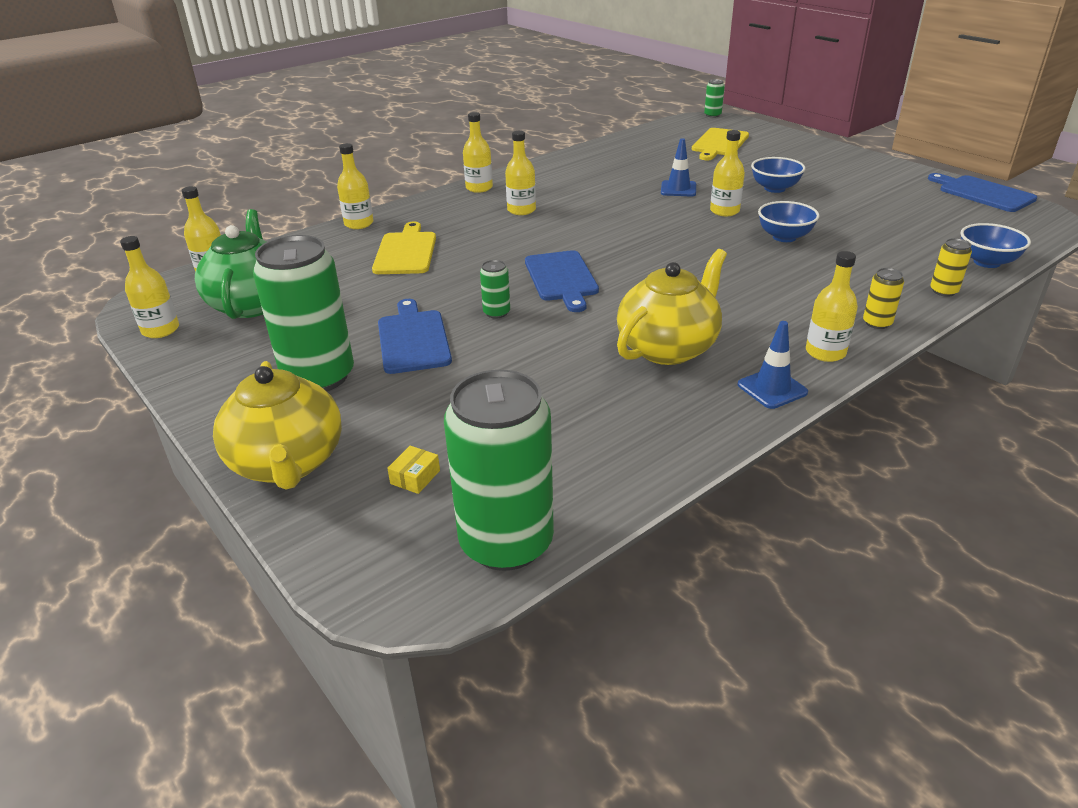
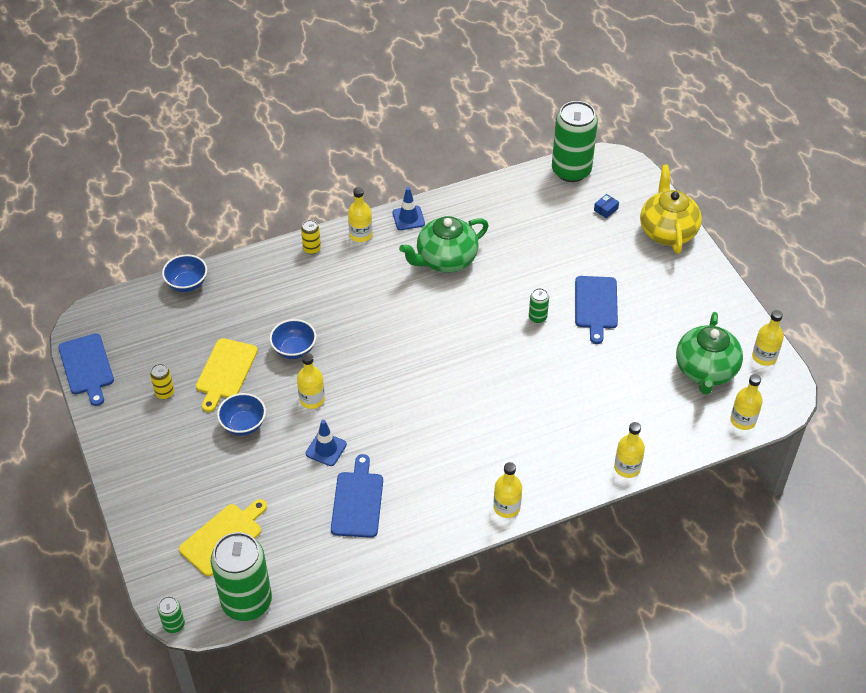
camera: 165 degrees left, 15 degrees up
(319, 377) = (654, 286): green can -> green can (246, 601)
(406, 252) = (590, 410): yellow cutting board -> yellow cutting board (225, 371)
(415, 477) = (605, 209): yellow box -> blue box
(521, 210) = (480, 451): yellow bottle -> none
(561, 278) = (482, 343): blue cutting board -> blue cutting board (357, 501)
(668, 348) = (445, 260): yellow teapot -> green teapot
(943, 291) = (245, 264): yellow can -> yellow can (165, 393)

